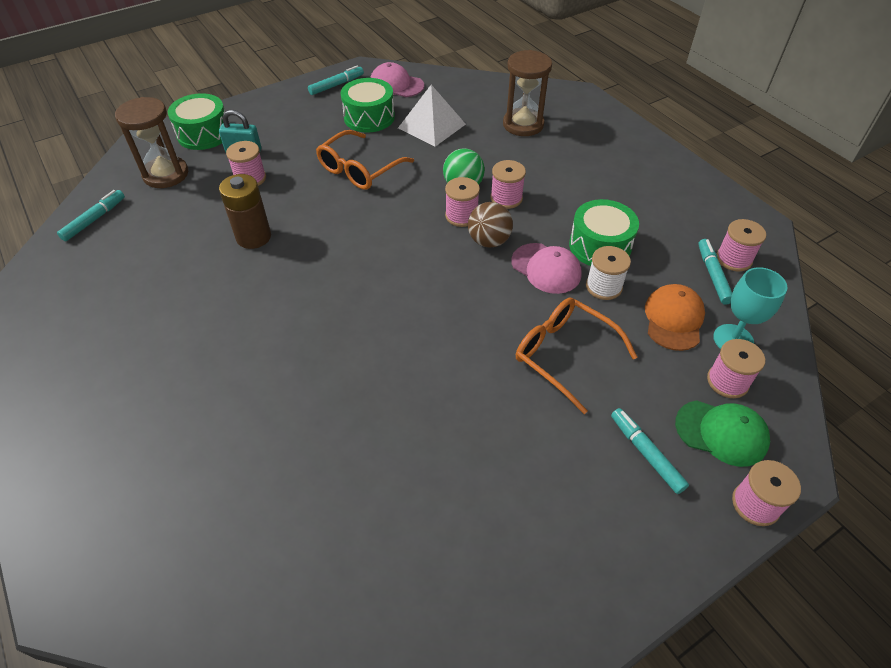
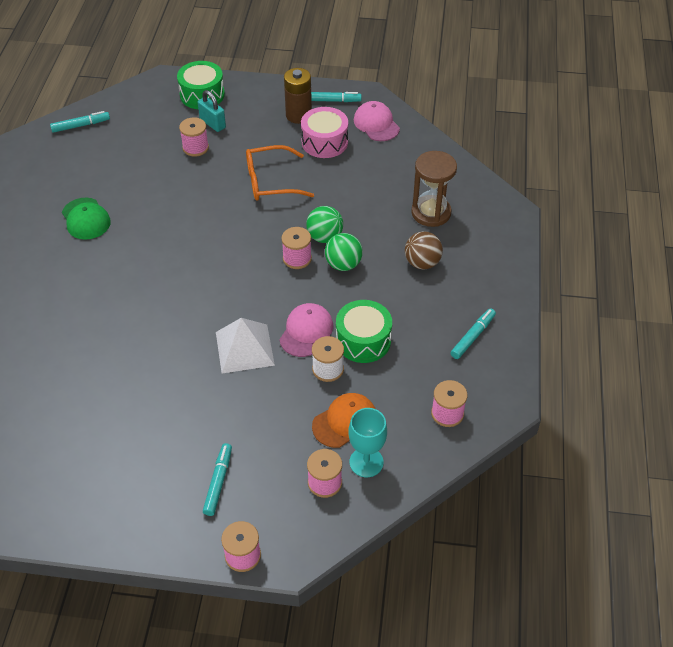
camera: 40 degrees right, 0 degrees up
(166, 174) = (149, 115): brown hourglass -> none
(253, 237) = (154, 193): brown battery -> brown battery (298, 115)
(369, 117) = (324, 142): green drum -> pink drum
(431, 126) = (361, 175): white pyramid -> white pyramid (244, 348)
(489, 241) = (293, 288): brown ball -> brown ball (422, 263)
(506, 198) = (343, 264): pink spool -> green ball
(546, 268) = (306, 331): pink cap -> pink cap turned 150 degrees counterclockwise
(564, 354) = (246, 393): orange glasses -> none
(712, 275) = (415, 413): turquoise marker -> turquoise marker (472, 336)
(721, 433) = (278, 506): green cap -> green cap (86, 219)

